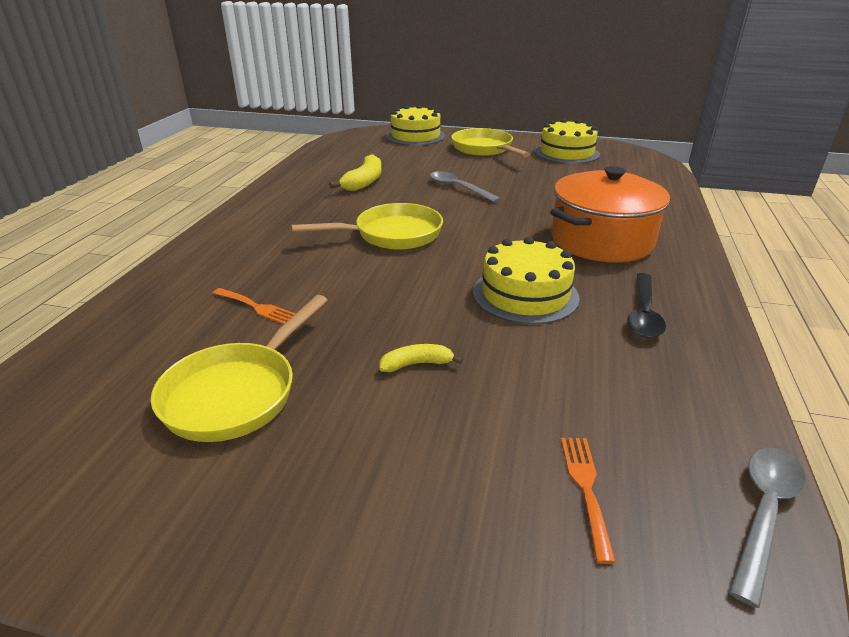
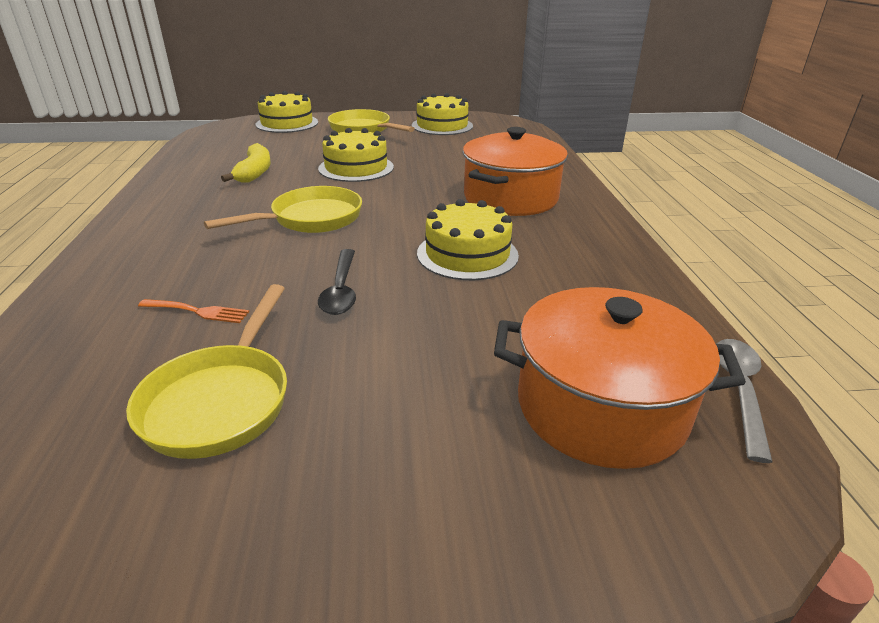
camera: 20 degrees left, 0 degrees up
(416, 364) = (397, 334): yellow banana -> none
(458, 188) = (356, 168): grey spoon -> yellow cake
(586, 489) = (601, 407): orange fork -> orange pot
(643, 313) = (575, 254): black spoon -> black spoon (341, 290)

